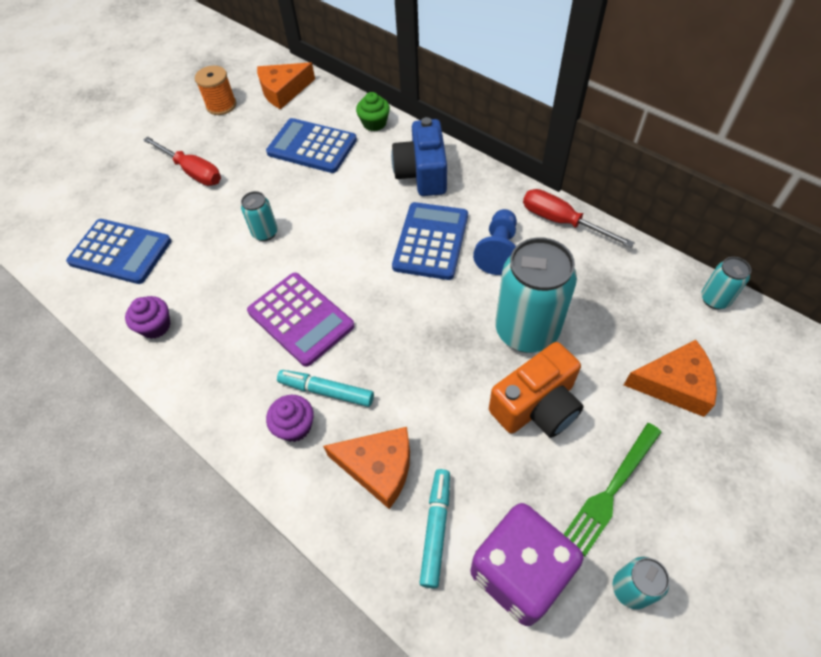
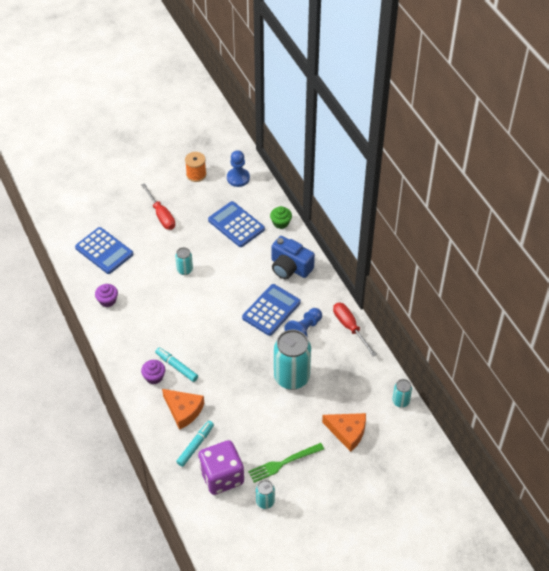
camera: 20 degrees right, 5 degrees down
(283, 91) = (238, 178): orange cheese -> blue pawn
(301, 319) = (181, 326): purple calculator -> none
(422, 174) = (290, 267): blue camera -> blue camera turned 75 degrees counterclockwise
(536, 406) = (273, 414): orange camera -> none

